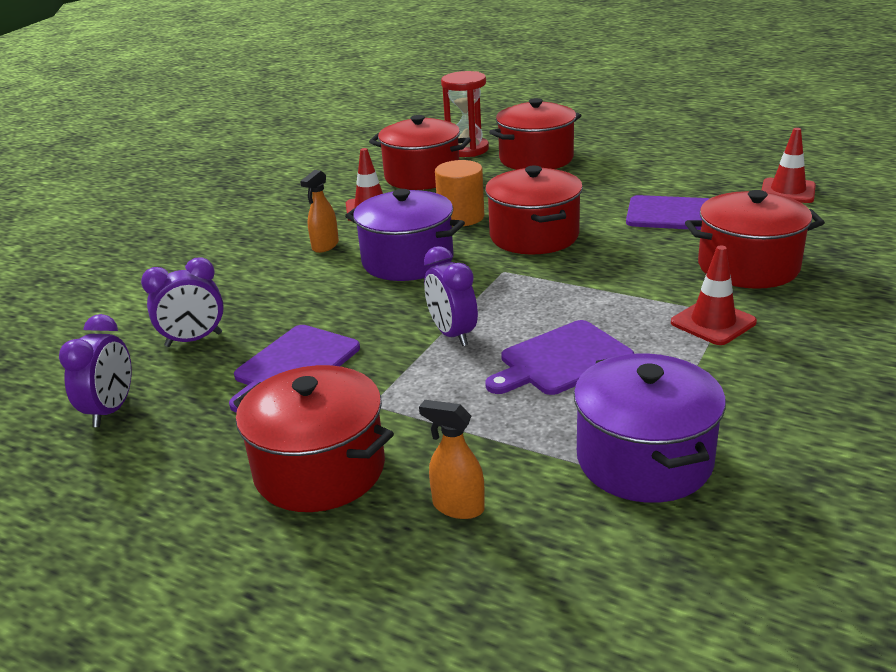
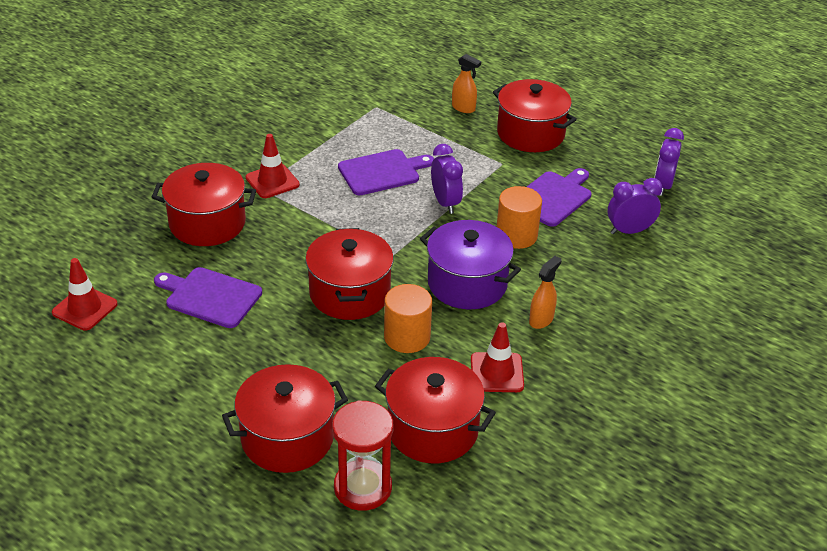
camera: 175 degrees left, 10 degrees up
(350, 312) = (516, 235): none -> orange cylinder
(644, 459) = (367, 113): purple pot -> none

